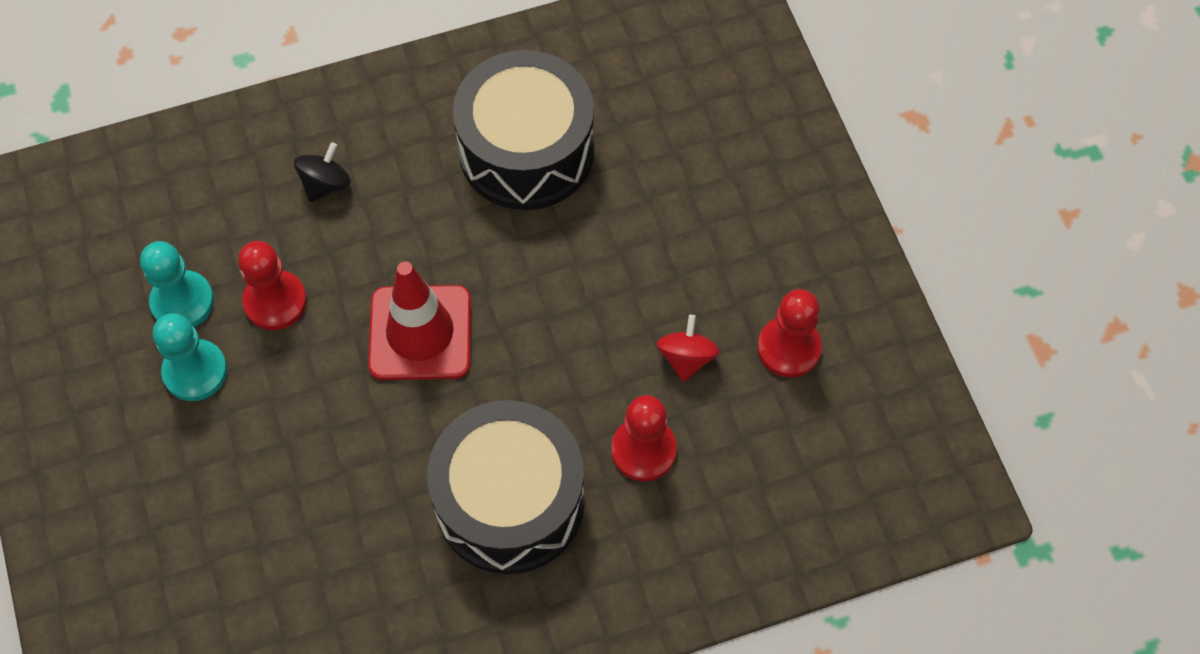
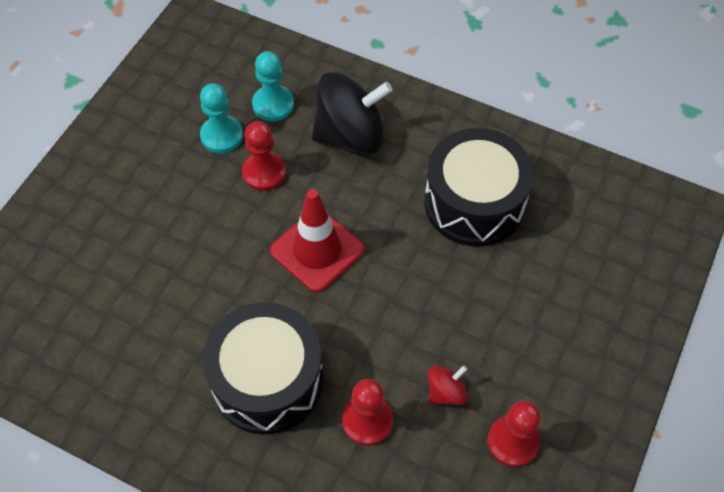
camera: 45 degrees right, 5 degrees down
(195, 371) = (191, 174): turquoise pawn -> turquoise pawn (273, 104)
(325, 184) = (350, 135): black spinning top -> black spinning top, size x2.17

